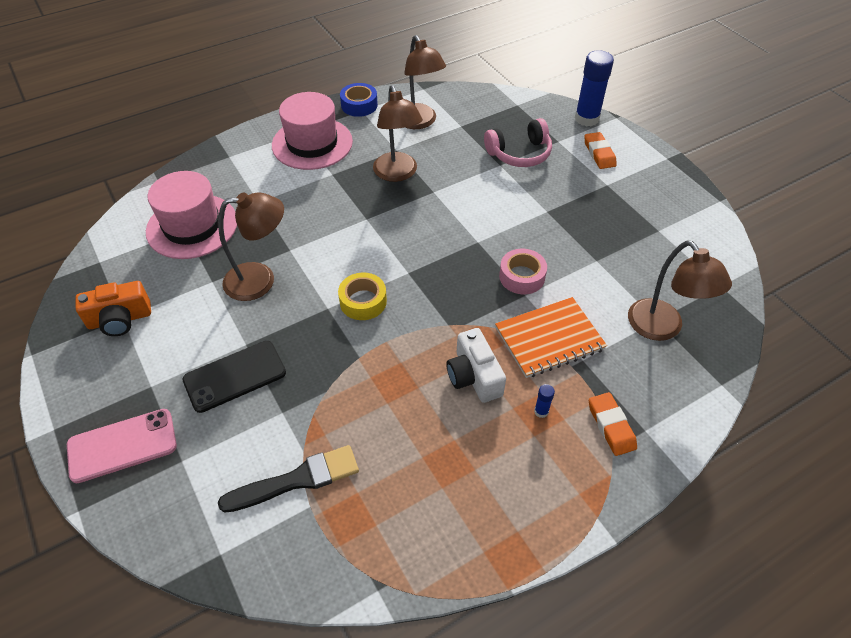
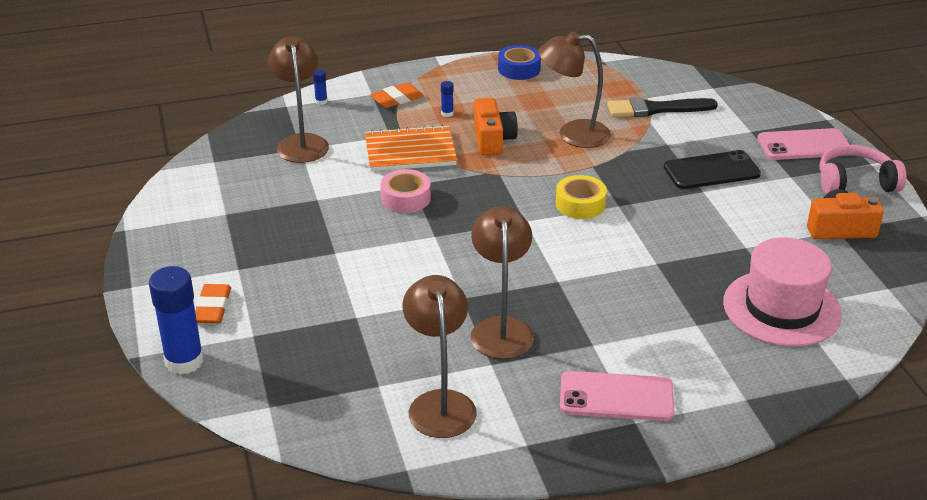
camera: 165 degrees left, 15 degrees down
(260, 280) = (690, 239): brown lamp -> brown lamp (573, 134)
(312, 143) = (616, 397): pink hat -> pink phone
(359, 105) = (528, 455): blue tape -> blue tape (519, 69)
(474, 376) = (492, 139): white camera -> orange camera
(519, 154) = (320, 326): pink headphones -> pink headphones (855, 182)
(611, 426) = (396, 99): orange eraser -> orange eraser turned 60 degrees clockwise
(691, 401) = (321, 101): none -> blue glue stick

